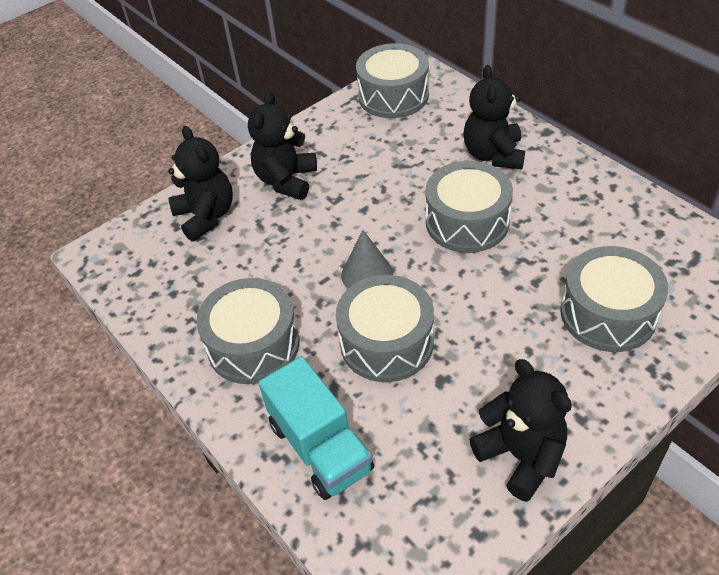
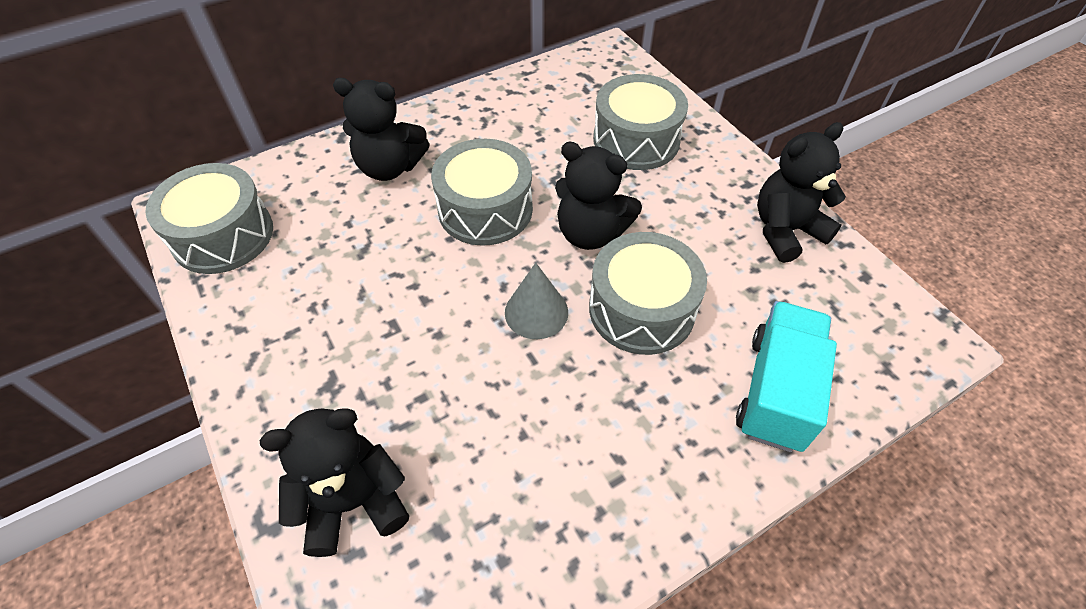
camera: 85 degrees left, 5 degrees up
(253, 345) = (622, 450): grey drum -> none
(286, 180) = (327, 381): black teddy bear -> black teddy bear (590, 233)
(320, 447) = (776, 391): turquoise truck -> turquoise truck turned 45 degrees counterclockwise

